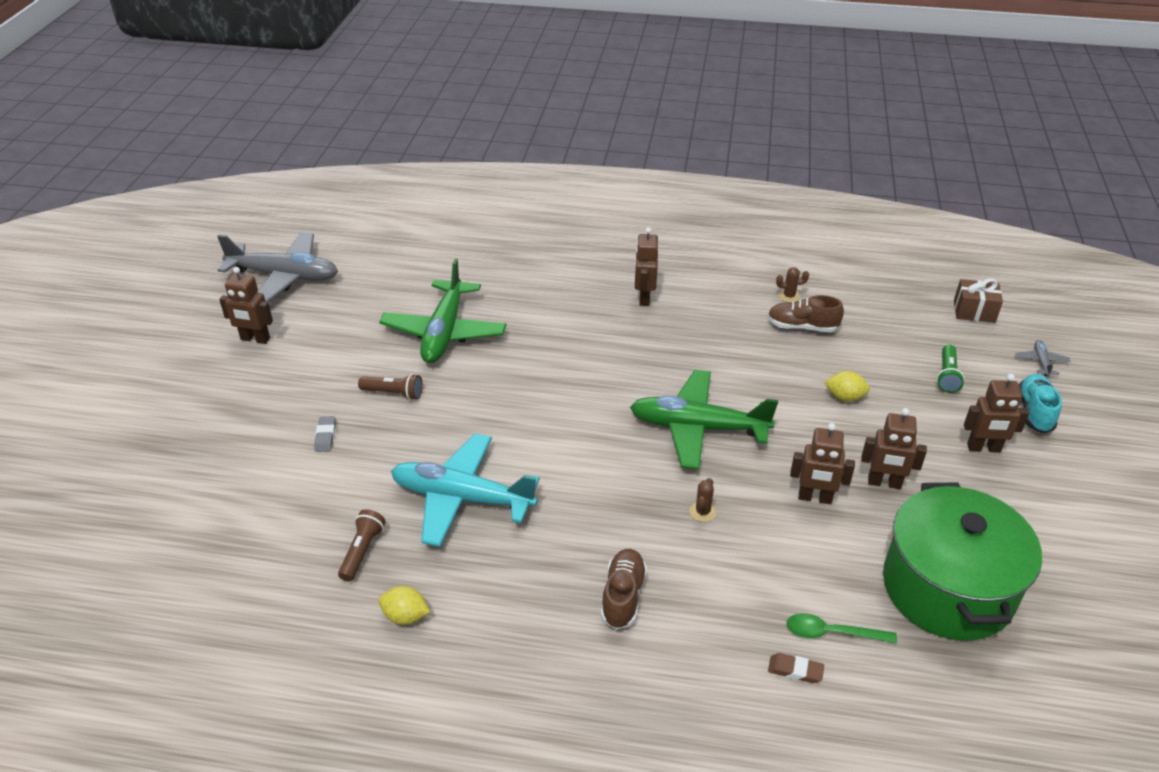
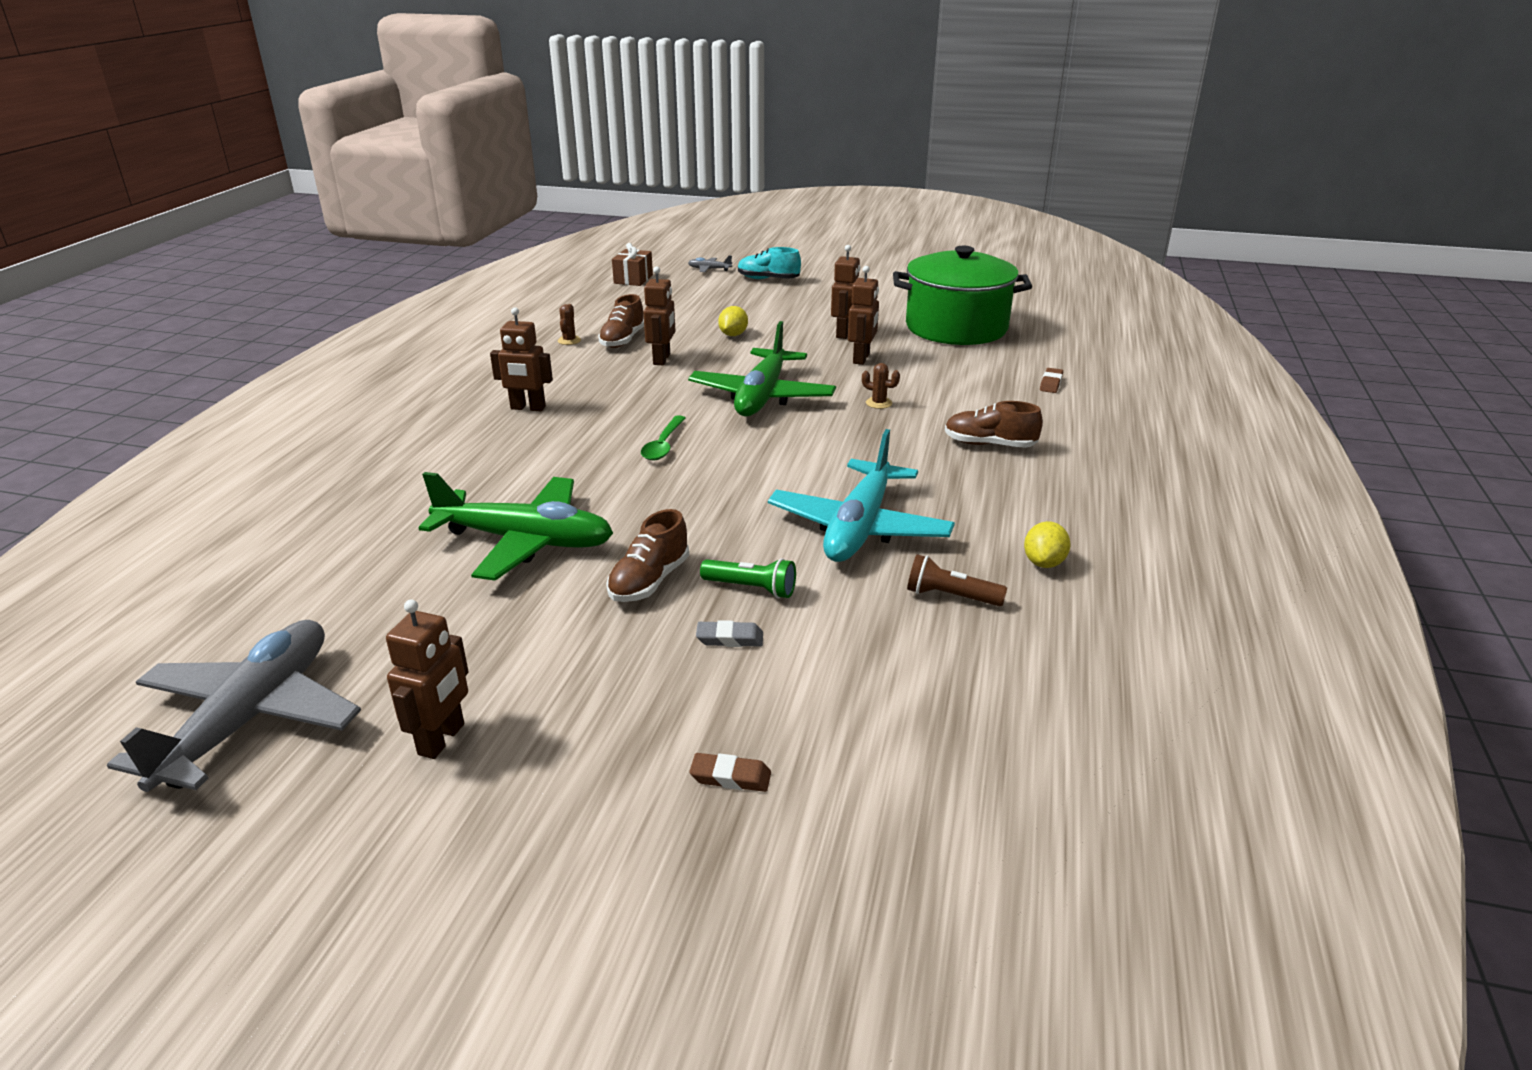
camera: 85 degrees left, 10 degrees down
(200, 447) = (730, 777): none -> brown eraser
(393, 393) = (649, 581): brown flashlight -> brown shoe
(832, 633) = (1009, 368): green spoon -> green spoon (663, 445)
(947, 376) = (716, 298): green flashlight -> green flashlight (751, 589)
(983, 448) = (807, 299): brown robot -> brown robot (662, 359)

